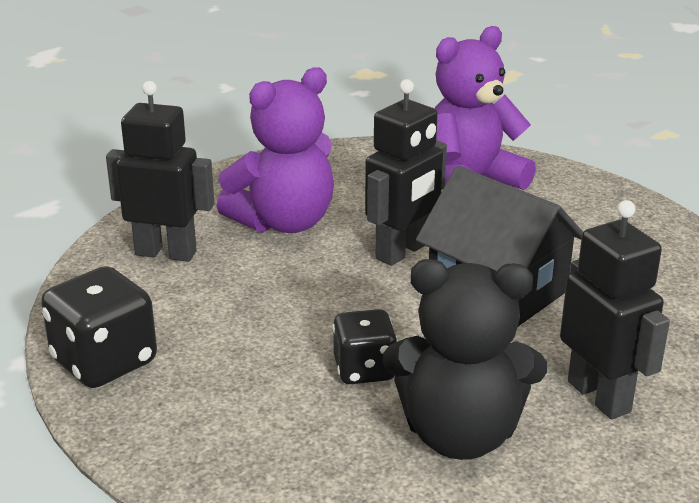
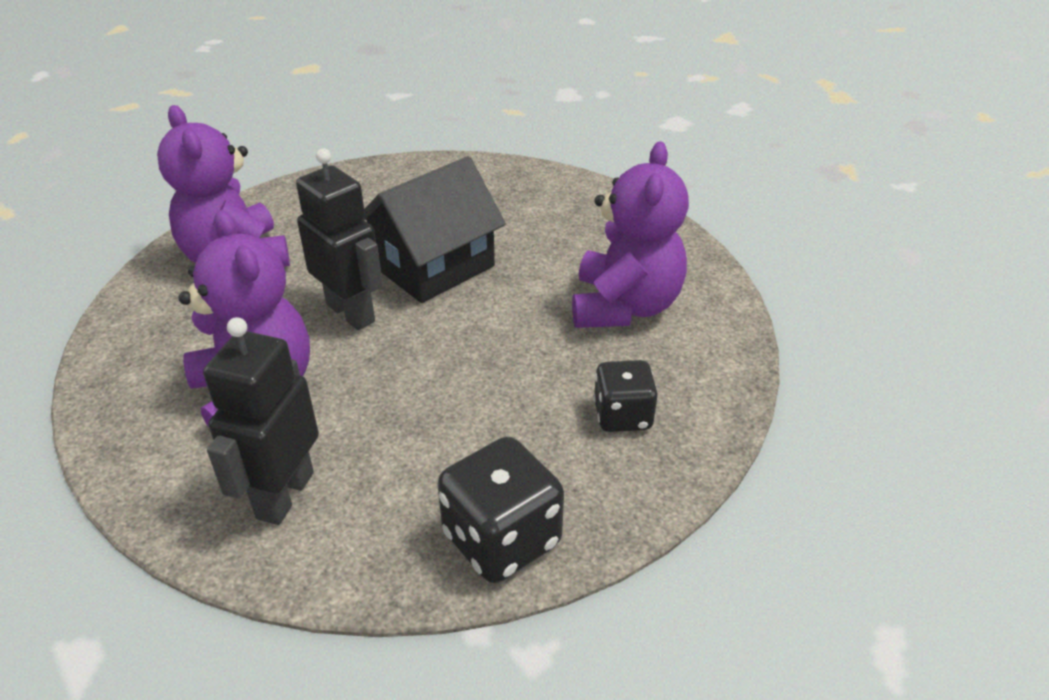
camera: 85 degrees left, 10 degrees up
(364, 370) = (538, 350): black dice -> black dice (622, 416)
(460, 434) = (624, 306): black teddy bear -> purple teddy bear
(599, 396) = (582, 239): black robot -> none

